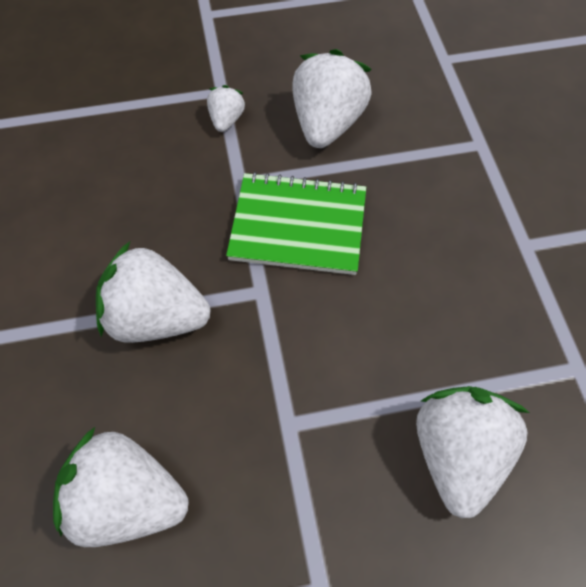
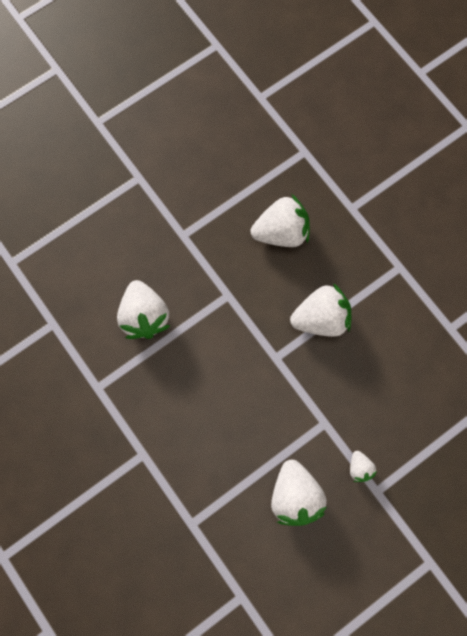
camera: 155 degrees right, 15 degrees up
(298, 226) = (276, 408): green notebook -> none

